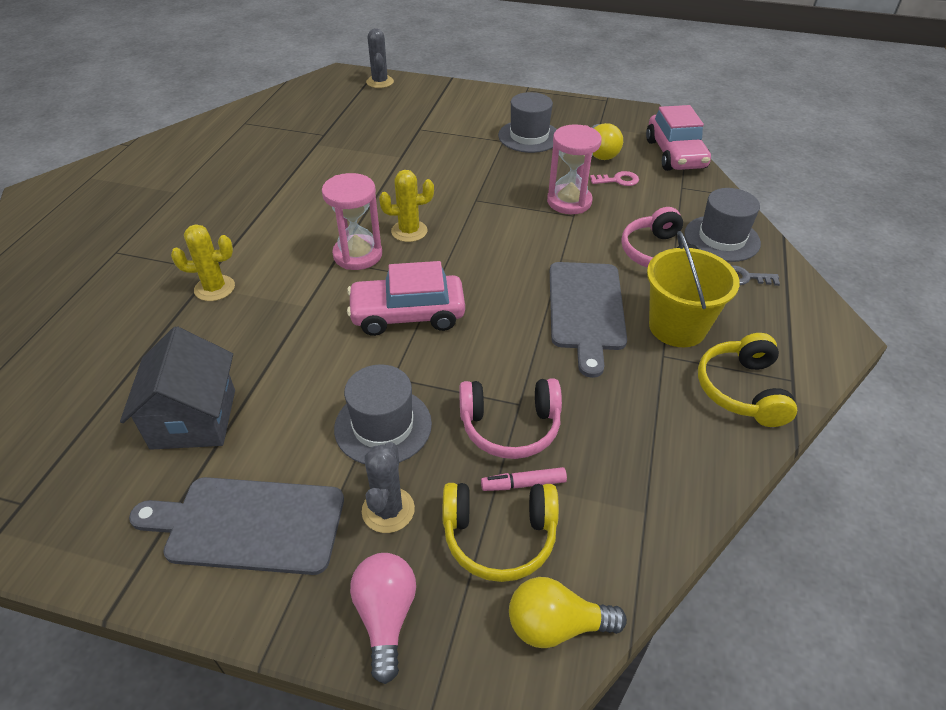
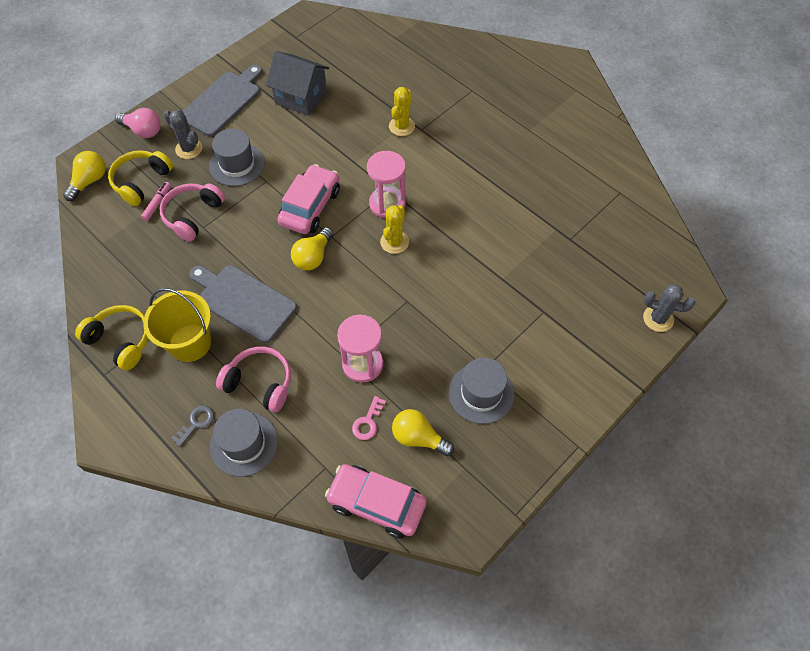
camera: 120 degrees right, 15 degrees up
(479, 281) = (313, 257): none -> yellow light bulb

